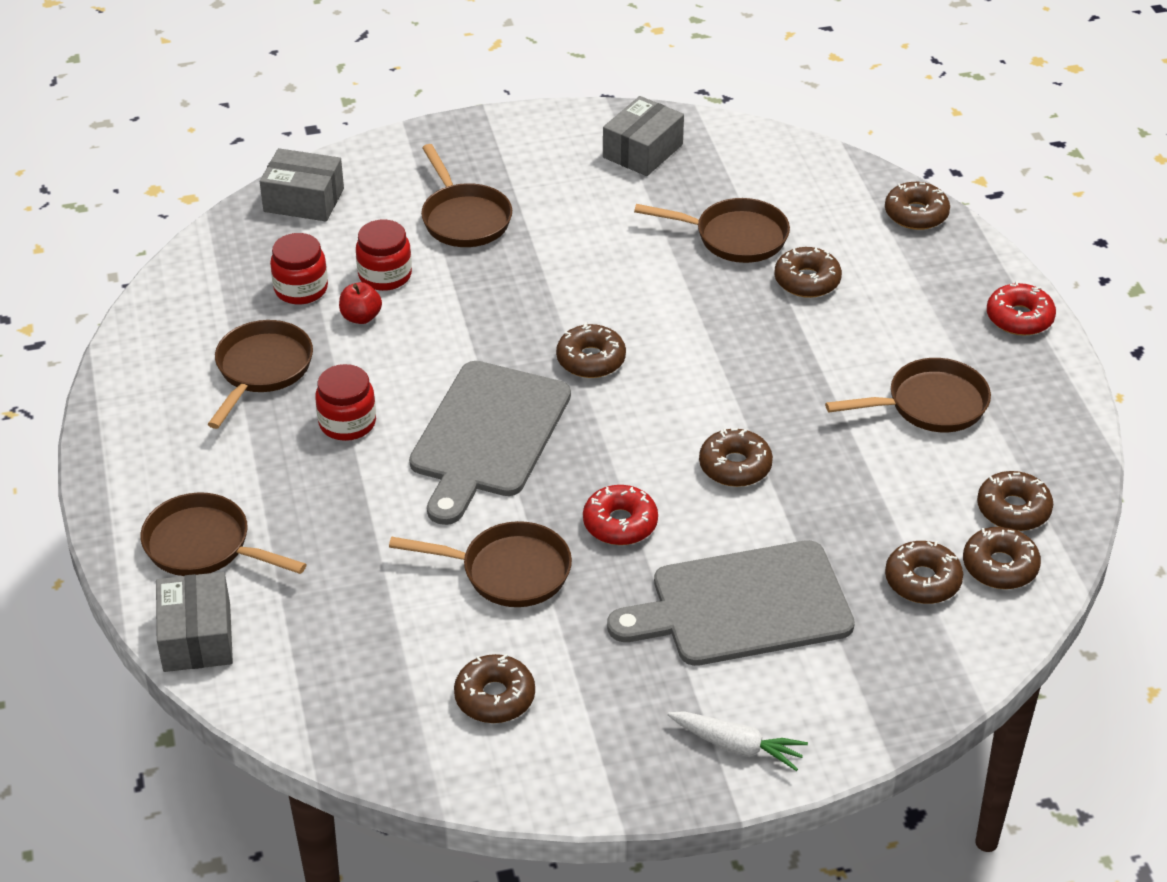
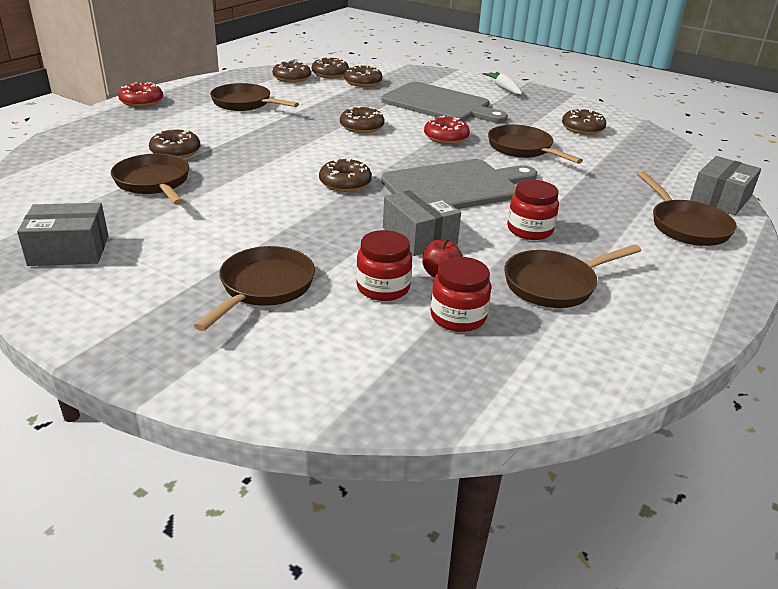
camera: 135 degrees left, 10 degrees down
(304, 200) = (351, 388): grey box -> grey box (419, 236)
(916, 214) = (60, 143): brown donut -> none

